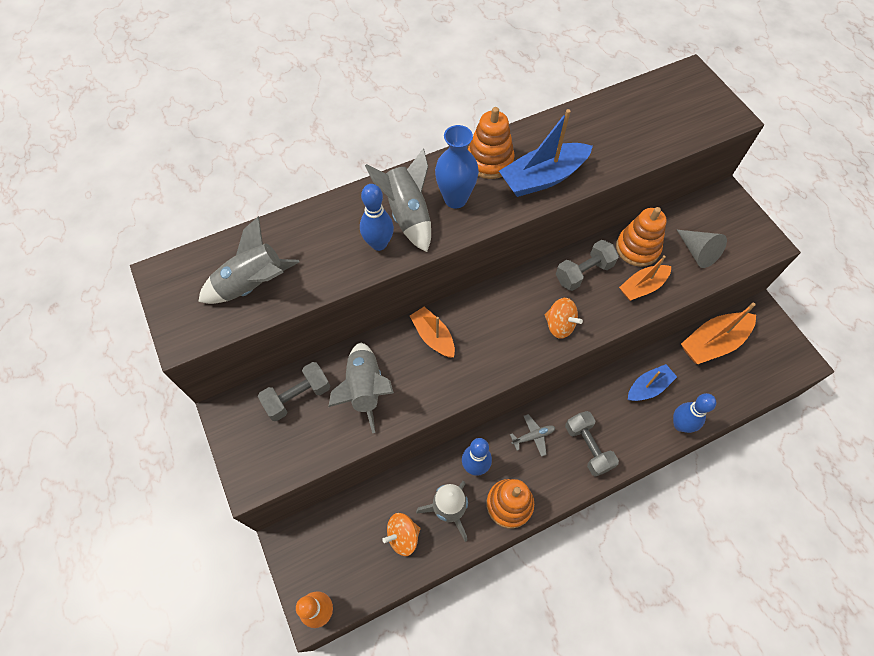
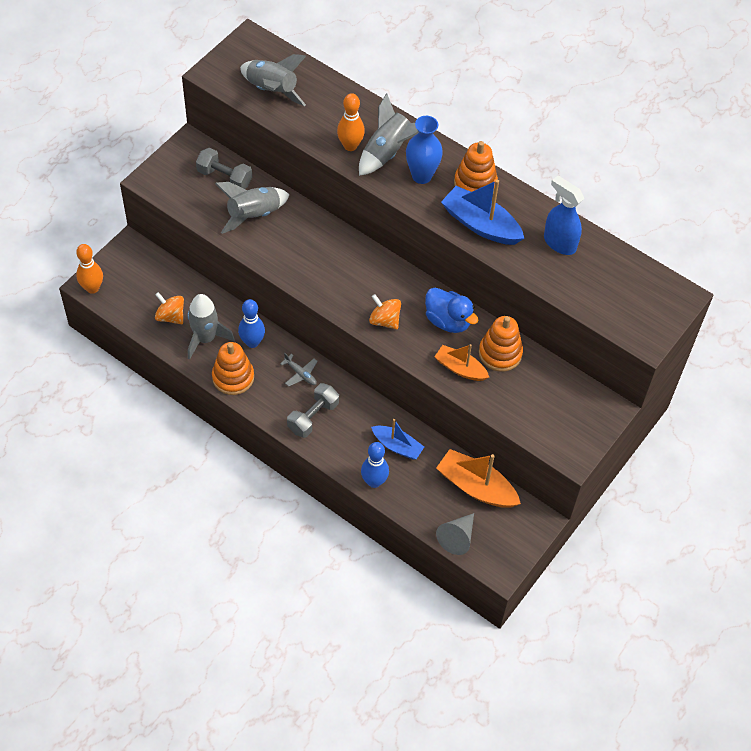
camera: 60 degrees right, 5 degrees down
(379, 244) = (350, 146): blue bowling pin -> orange bowling pin
(433, 337) = (323, 239): orange boat -> none
(559, 325) = (384, 320): orange spinning top -> orange spinning top turned 120 degrees clockwise
(583, 272) = (448, 321): grey dumbbell -> blue duck
(594, 129) = (559, 243): none -> blue spray bottle
(697, 252) = (525, 401): grey cone -> grey cone (457, 537)

